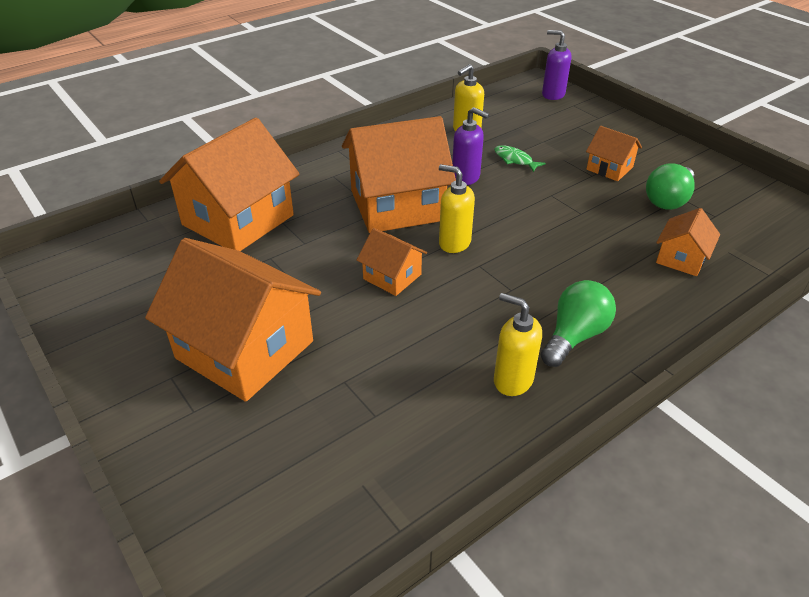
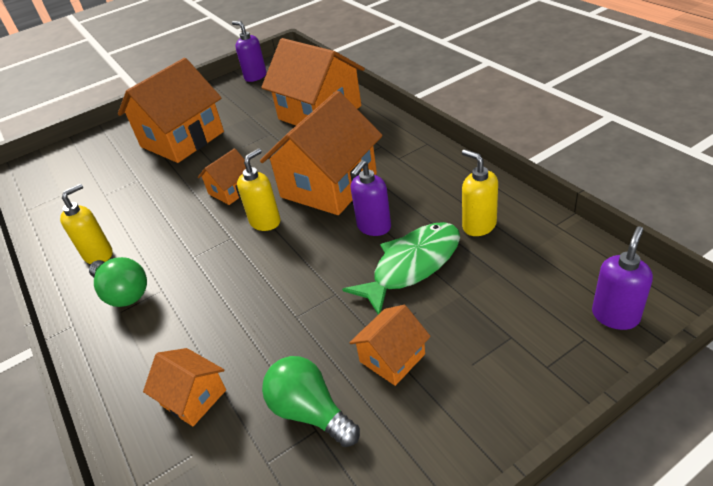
camera: 100 degrees right, 0 degrees up
(80, 292) = (255, 76): none -> purple soap dispenser
(397, 205) = (328, 185): orange house -> orange house turned 45 degrees clockwise
(515, 160) = (412, 266): green fish -> green fish, size x2.04

